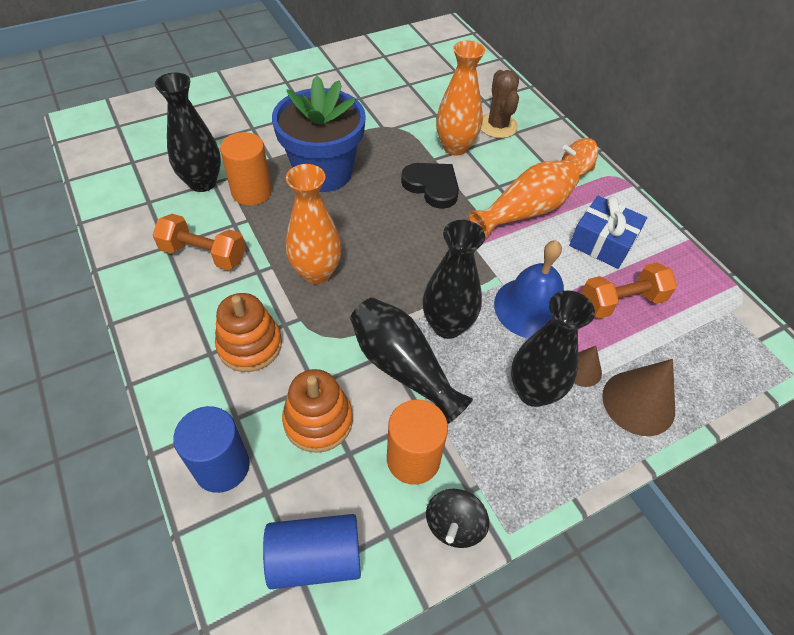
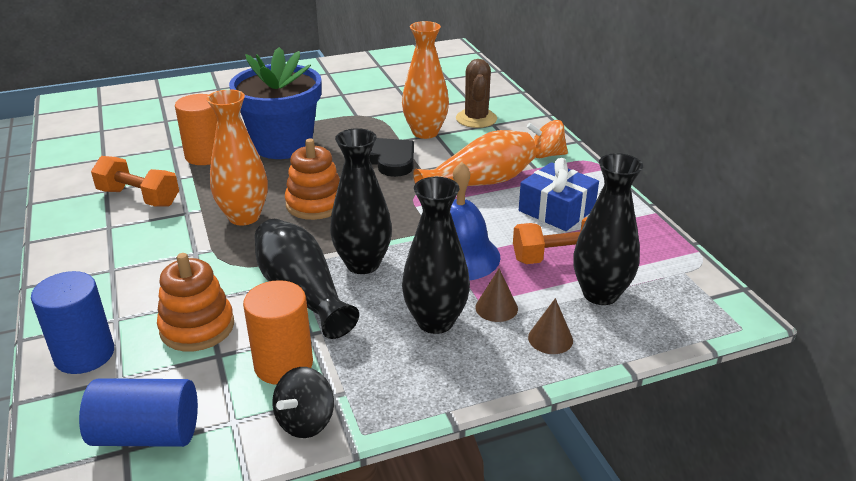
camera: 10 degrees right, 20 degrees down
(202, 183) = (161, 147): black vase -> black vase (600, 294)
(250, 345) = (154, 266): orange stacking toy -> orange stacking toy (315, 204)
(638, 402) = (550, 338): brown cone -> brown cone, size x0.55

